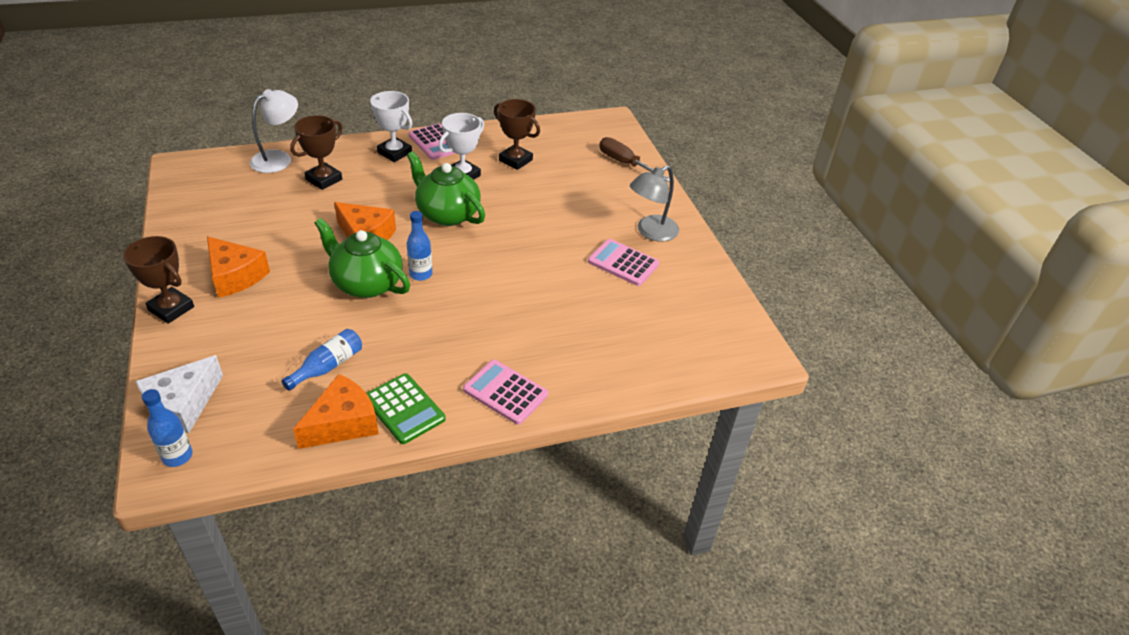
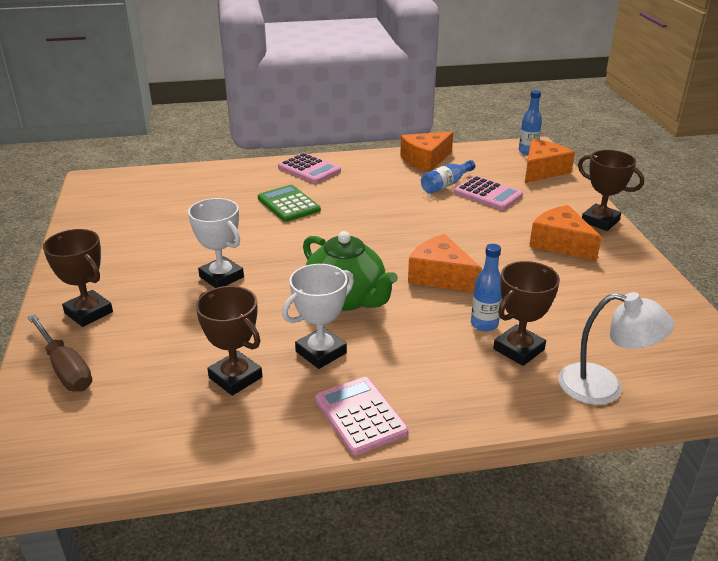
camera: 170 degrees left, 10 degrees down
(183, 404) = (542, 170): white cheese -> orange cheese
(278, 158) = (604, 387): white lamp -> white lamp turned 120 degrees counterclockwise
(366, 283) = (429, 234): green teapot -> none
(394, 153) = (426, 395): white trophy -> white trophy (221, 277)
(404, 409) = (384, 164): green calculator -> green calculator (288, 204)
(421, 274) = (376, 240): blue bottle -> blue bottle (484, 324)
(623, 263) = (162, 244): pink calculator -> pink calculator (488, 194)
(639, 199) = (88, 312): none -> brown trophy
(651, 232) = (107, 273): grey lamp -> none

